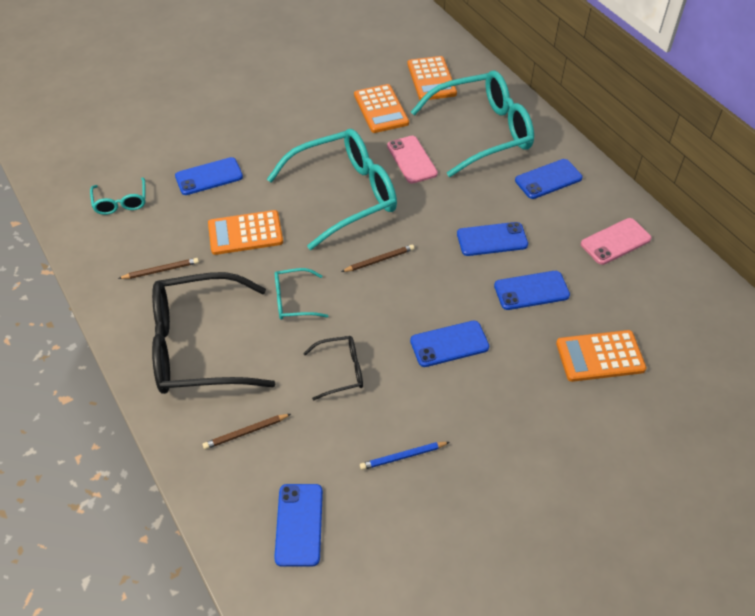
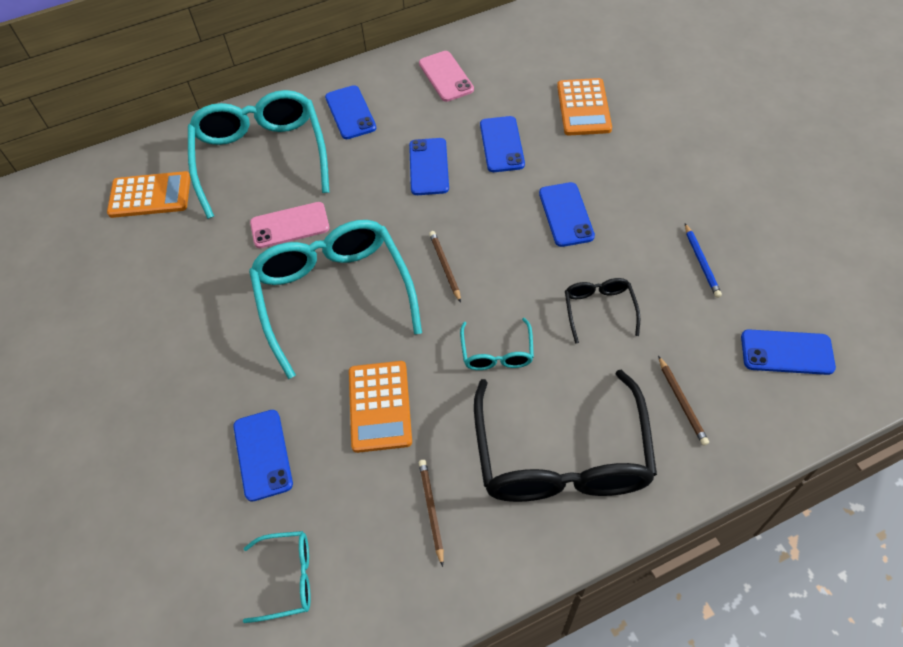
camera: 80 degrees left, 5 degrees up
(381, 109) = (189, 250): orange calculator -> none

